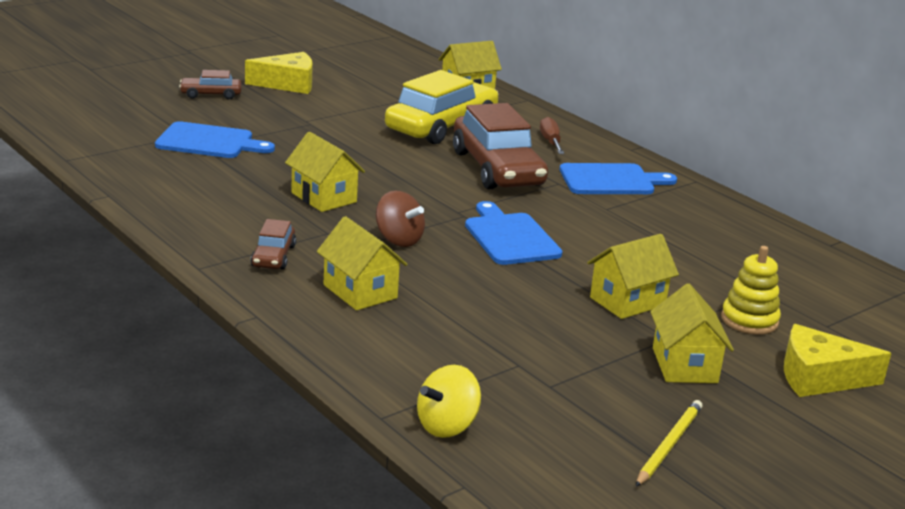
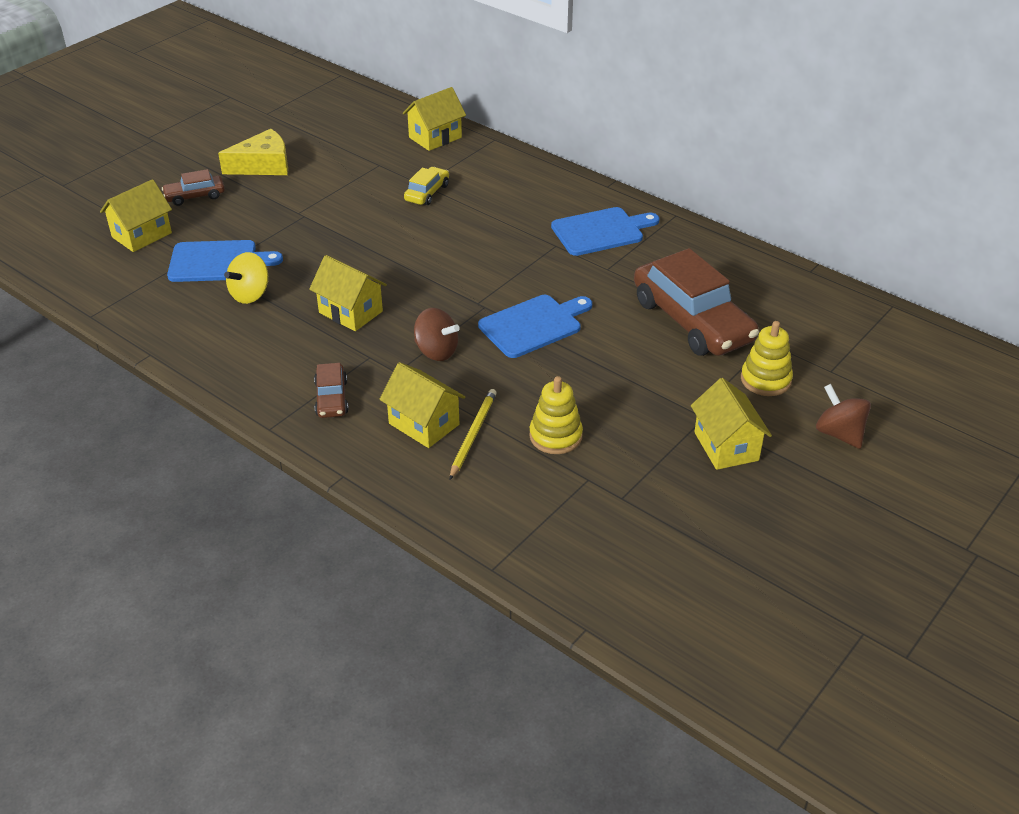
camera: 10 degrees left, 15 degrees up
(442, 126) = (427, 193): yellow car -> yellow car, size x0.47
(447, 426) = (550, 565): yellow spinning top -> yellow spinning top (250, 294)
(497, 169) = (495, 239): brown car -> brown car (692, 321)
(497, 325) = (555, 436): none -> yellow stacking toy
(510, 237) = (534, 325): blue cutting board -> blue cutting board turned 90 degrees clockwise
(550, 142) = (532, 192): brown screwdriver -> none
(627, 301) = (658, 381): yellow house -> yellow house (141, 235)
(669, 445) = (738, 541): yellow pencil -> yellow pencil (473, 434)
(819, 377) = (839, 434): yellow cheese -> brown spinning top

